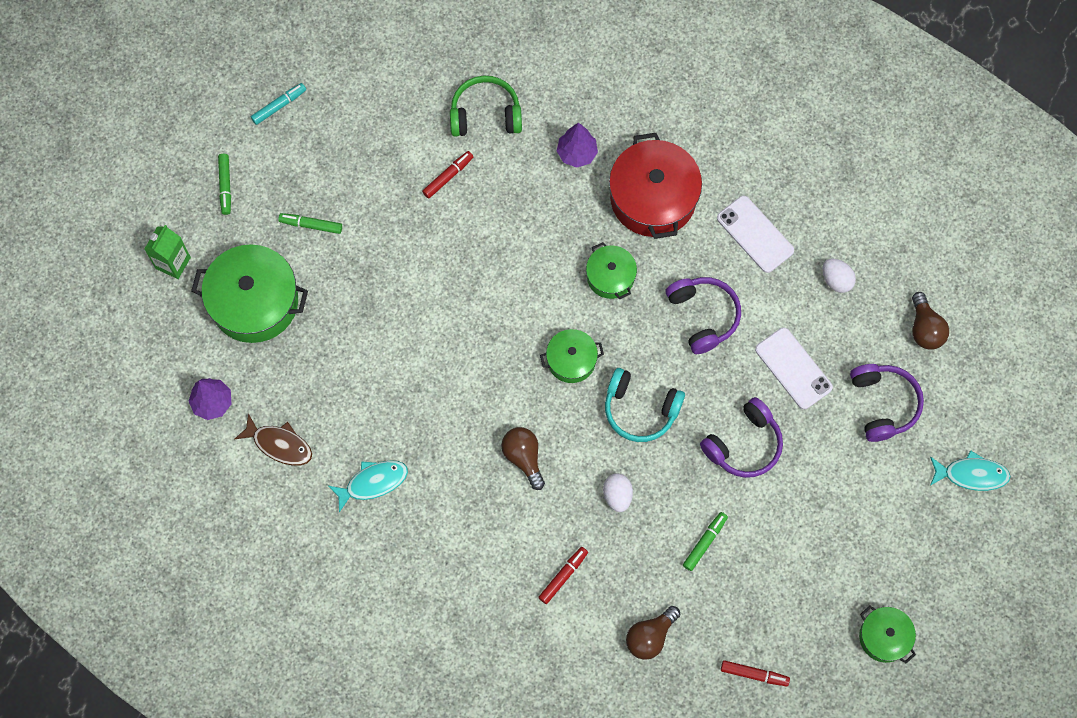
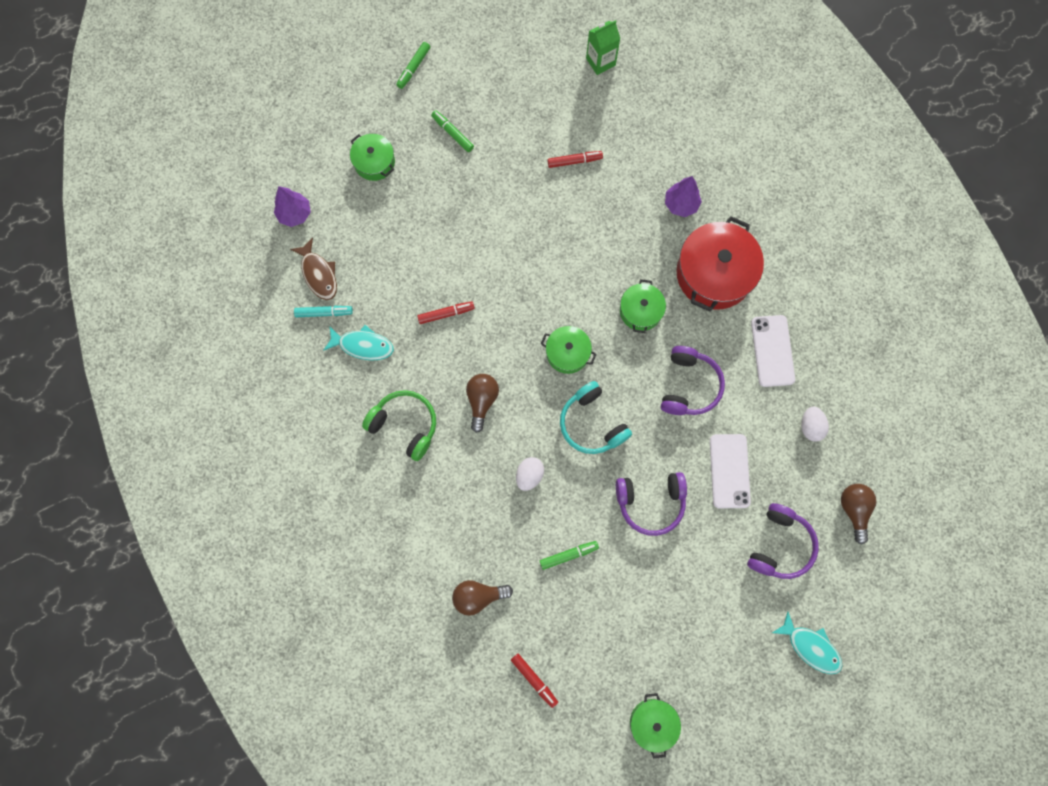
camera: 35 degrees right, 5 degrees up
(173, 263) = (339, 98): green carton -> green carton (600, 62)
(254, 302) = (374, 162): green pot -> green pot, size x0.55
(279, 106) = (491, 35): turquoise marker -> turquoise marker (324, 313)
(485, 114) = (634, 133): green headphones -> green headphones (405, 425)
(563, 576) = (447, 507): red marker -> red marker (446, 314)
(925, 329) = (854, 510): brown light bulb -> brown light bulb turned 150 degrees clockwise

